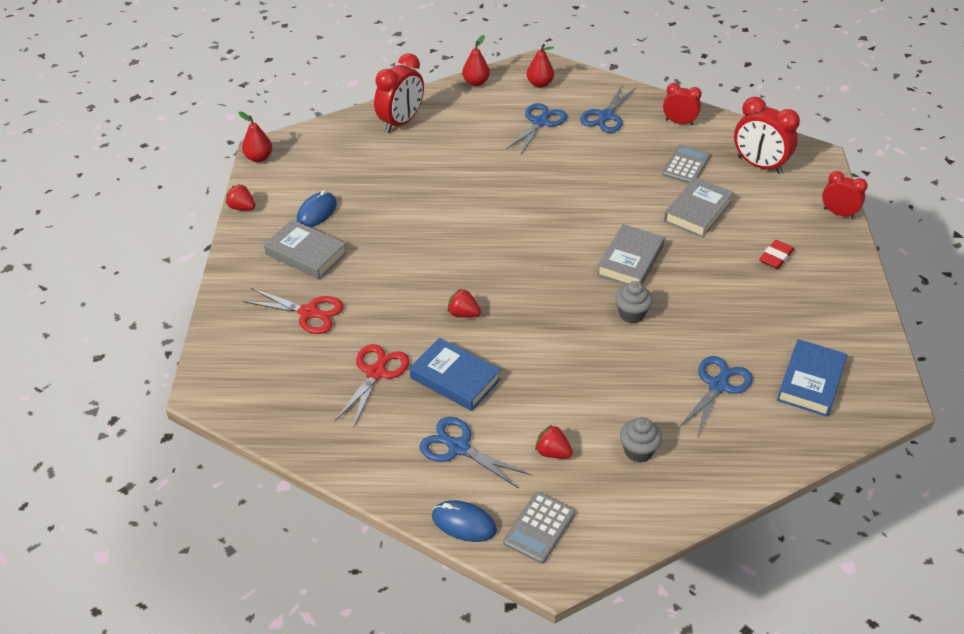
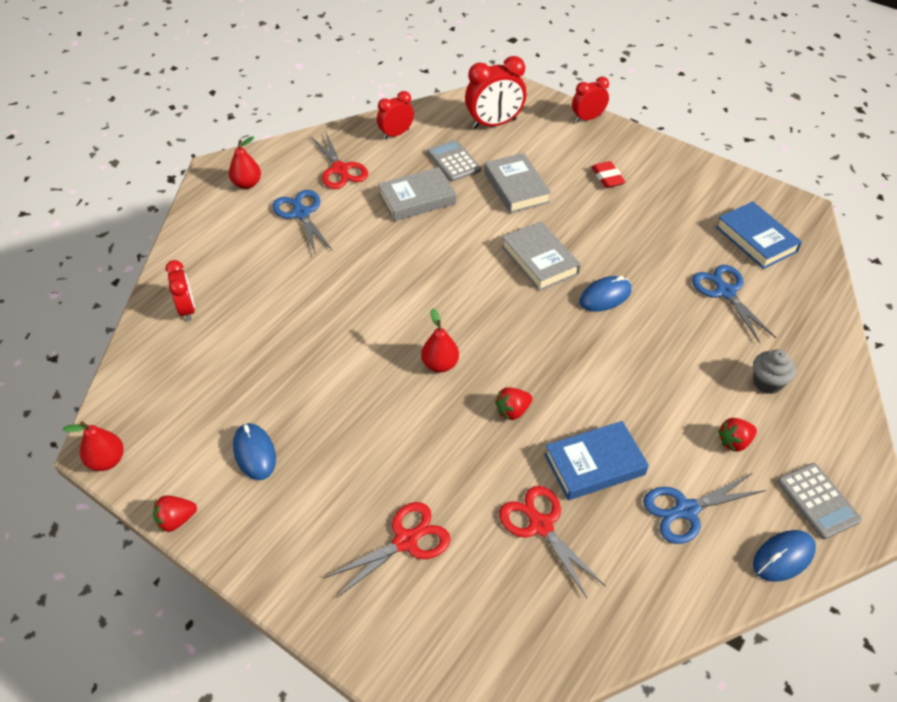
camera: 55 degrees left, 5 degrees up
(306, 254) = (312, 497): grey book -> grey book (417, 199)
(401, 122) = (187, 309): red clock -> red clock, size x0.63
(476, 82) = (192, 223): red pear -> red pear (440, 364)
(606, 116) = (340, 169): blue scissors -> red scissors
(631, 314) = (605, 296): grey cupcake -> blue mouse

